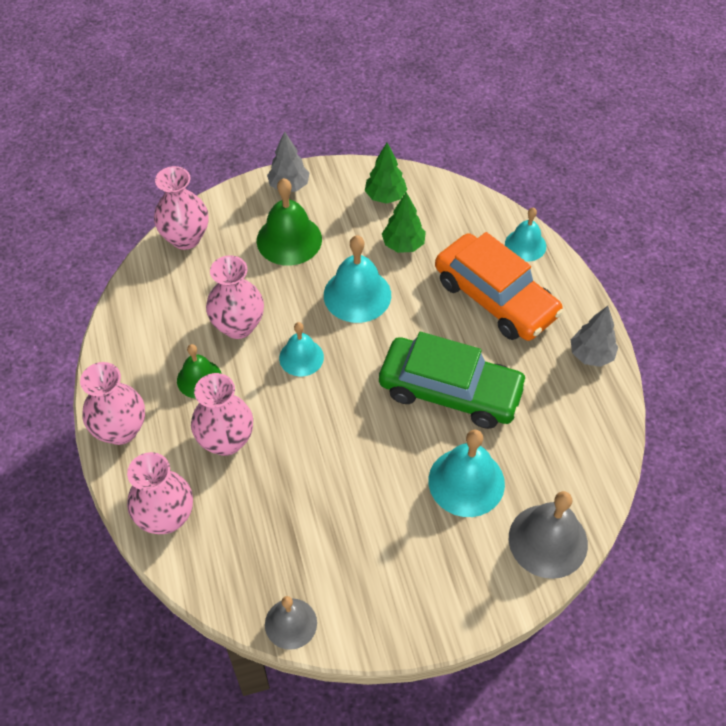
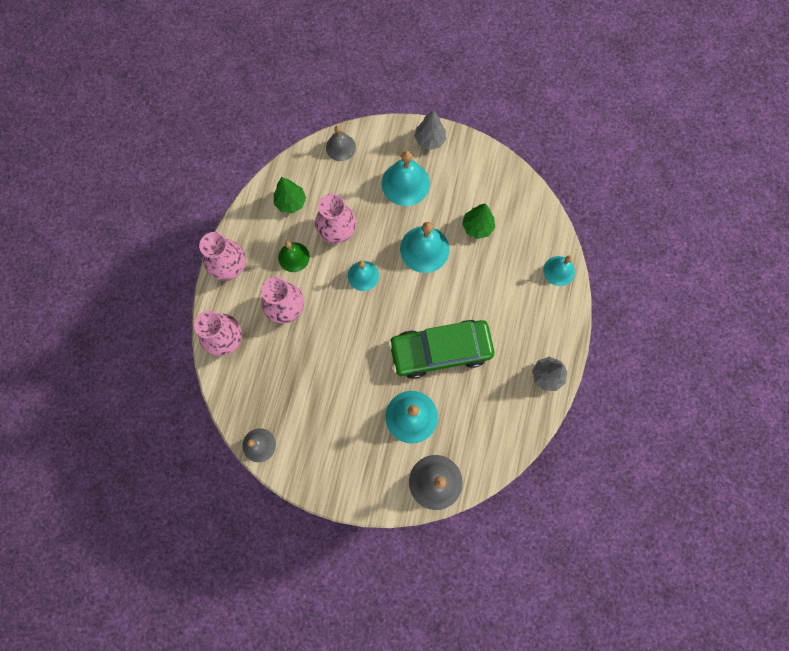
camera: 30 degrees right, 20 degrees up
(185, 238) = (340, 147): pink vase -> grey bell
(289, 239) = (405, 183): green bell -> turquoise bell
(385, 196) = (489, 182): green tree -> green tree (291, 202)
(450, 391) = (440, 350): green car -> green car turned 120 degrees clockwise
(495, 298) = (512, 300): orange car -> none

